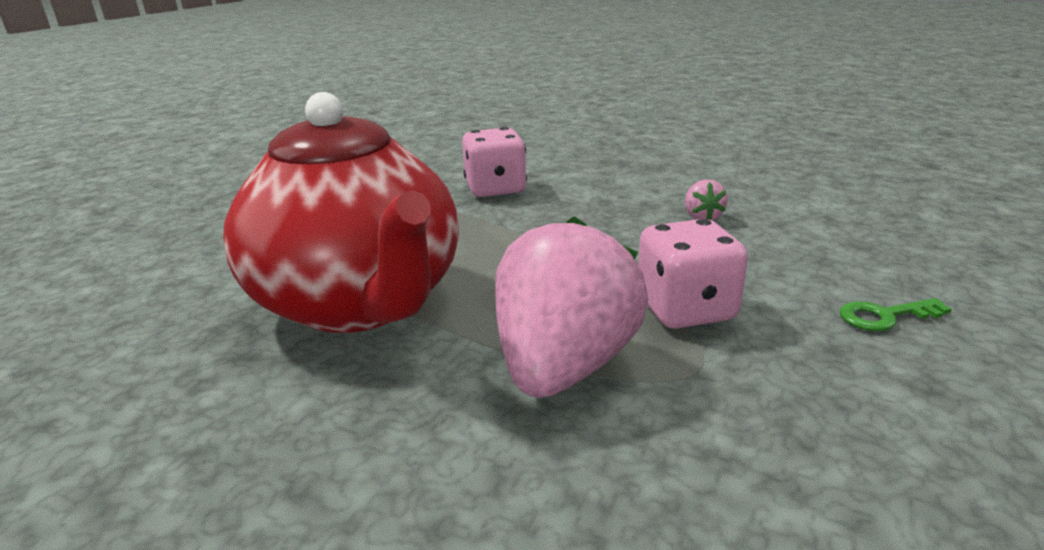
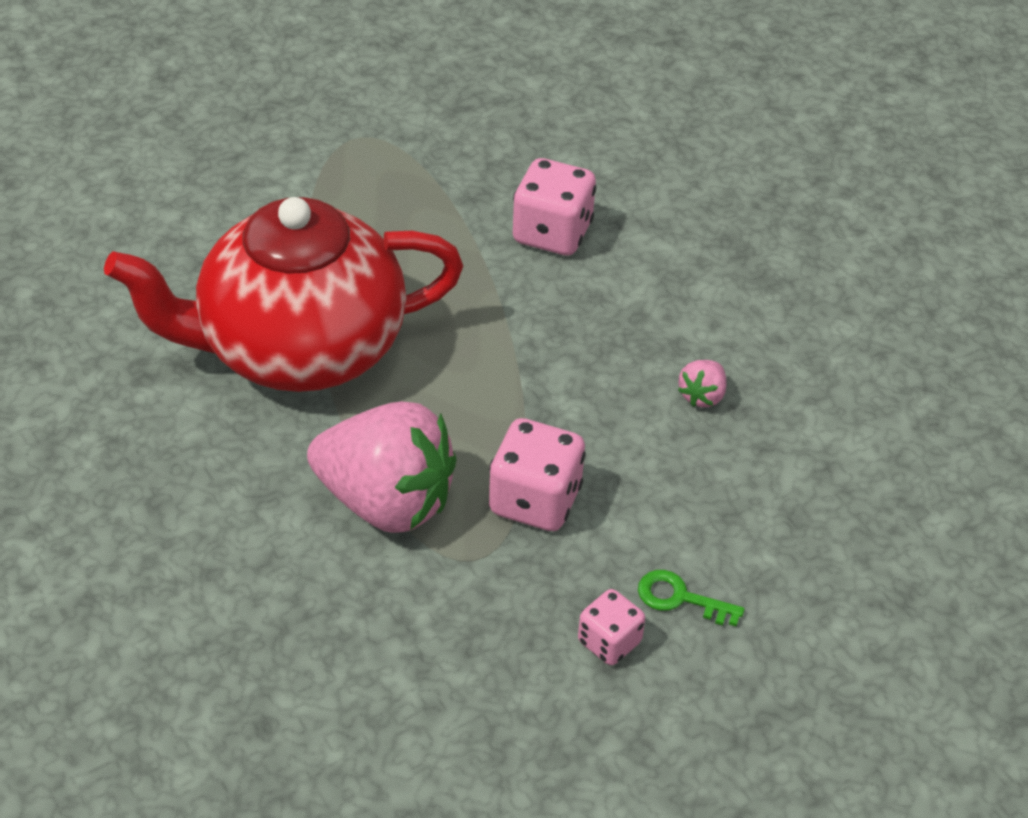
camera: 30 degrees right, 20 degrees up
(361, 303) = (299, 349): red teapot -> red teapot turned 75 degrees clockwise
(564, 366) = (386, 501): pink strawberry -> pink strawberry turned 60 degrees clockwise
(895, 370) = (609, 642): none -> pink dice

